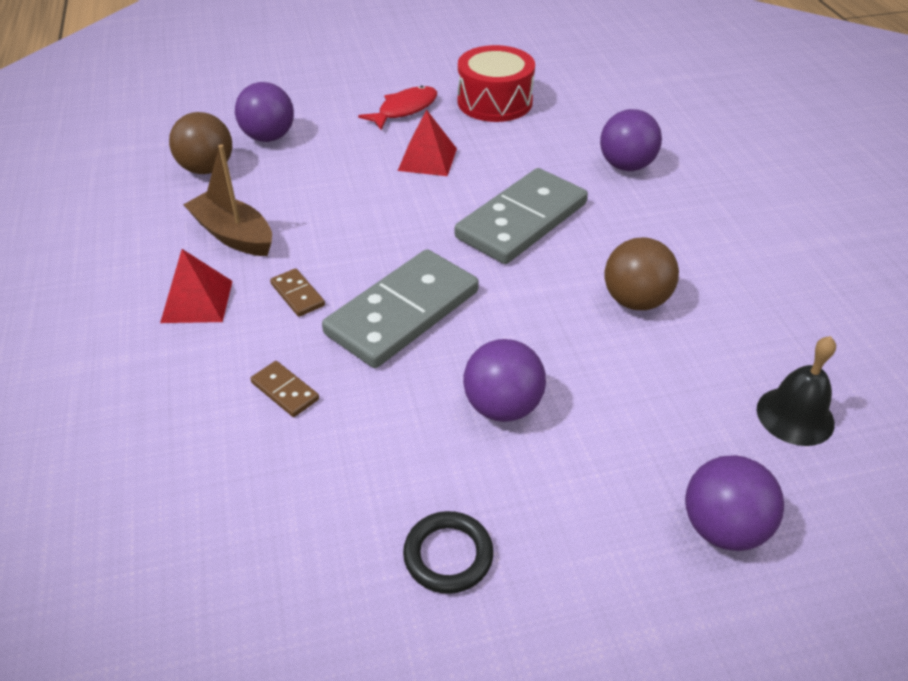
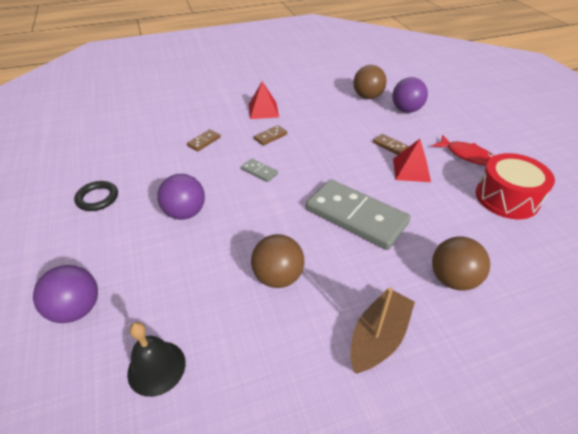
camera: 85 degrees right, 0 degrees up
(233, 235) = (314, 112): brown boat -> brown boat (378, 337)
(364, 168) = (390, 146): none -> brown domino
(402, 312) = (259, 171): grey domino -> grey domino, size x0.41
(626, 166) = (452, 279): purple ball -> brown ball

